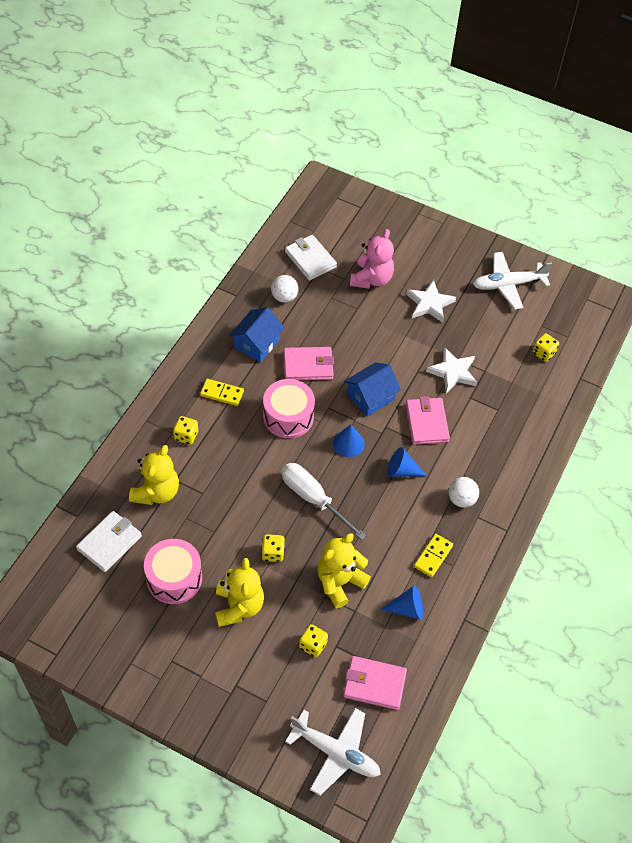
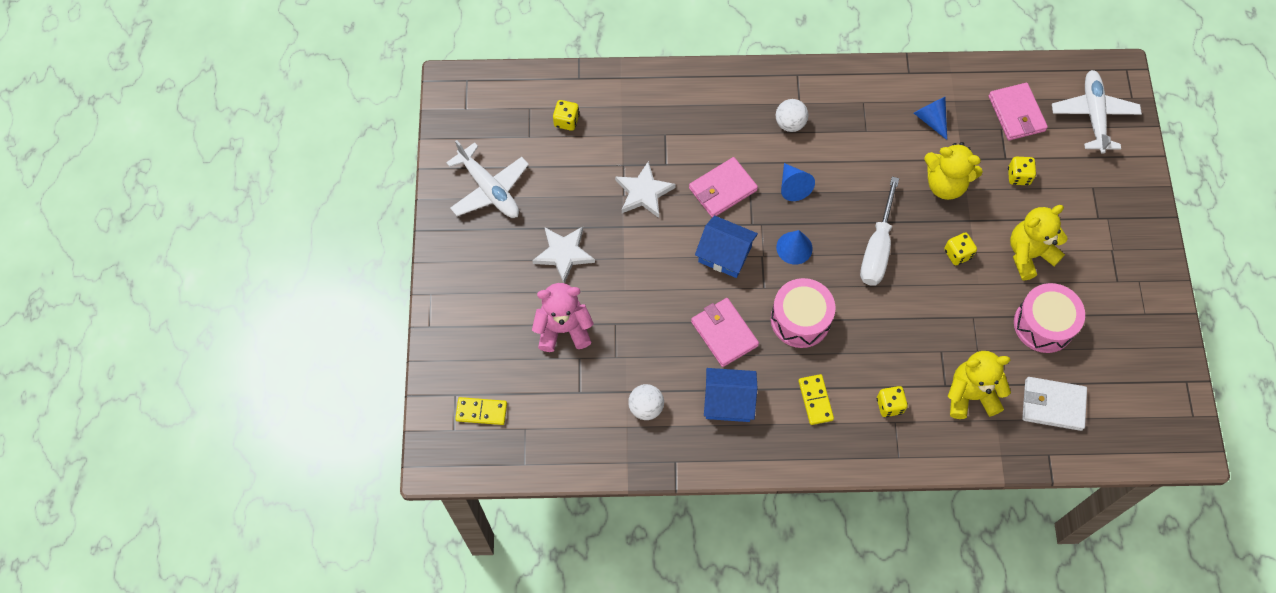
camera: 115 degrees left, 10 degrees up
(310, 259) = (572, 408): white wallet -> none
(433, 556) = (865, 121): yellow domino -> yellow domino (481, 411)

